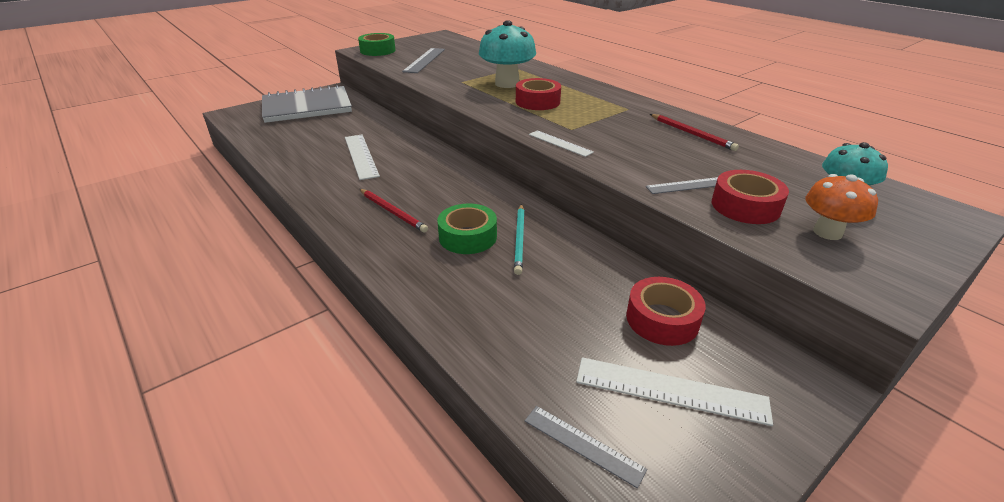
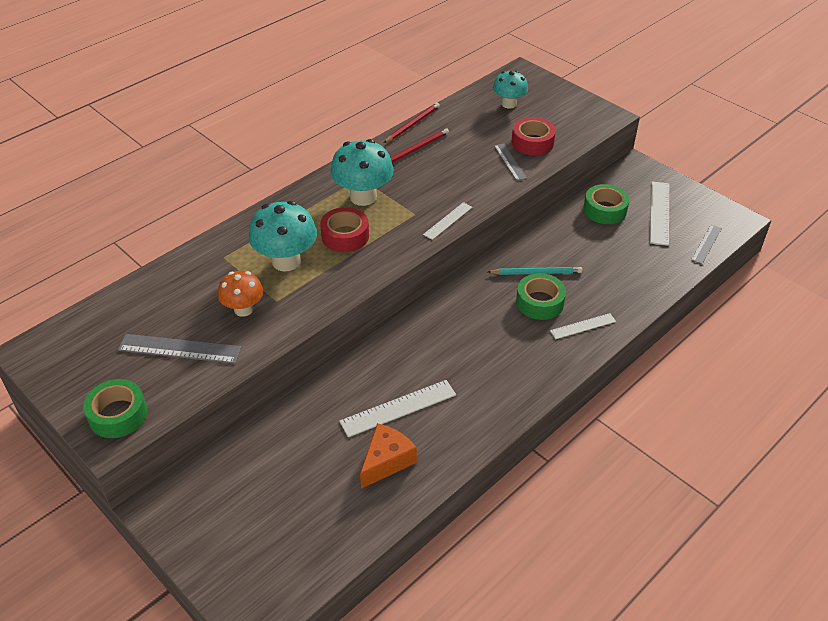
camera: 95 degrees left, 10 degrees up
(307, 107) = (234, 517): grey notebook -> none
(311, 150) = (386, 461): none -> orange cheese
(393, 212) = (512, 356): red pencil -> red pencil (412, 124)
(419, 263) = (583, 326): none -> white ruler
(597, 109) = (363, 197): none -> turquoise mushroom
(662, 319) = (605, 210): red tape -> green tape
(827, 232) = (555, 119): orange mushroom -> orange mushroom (243, 309)

